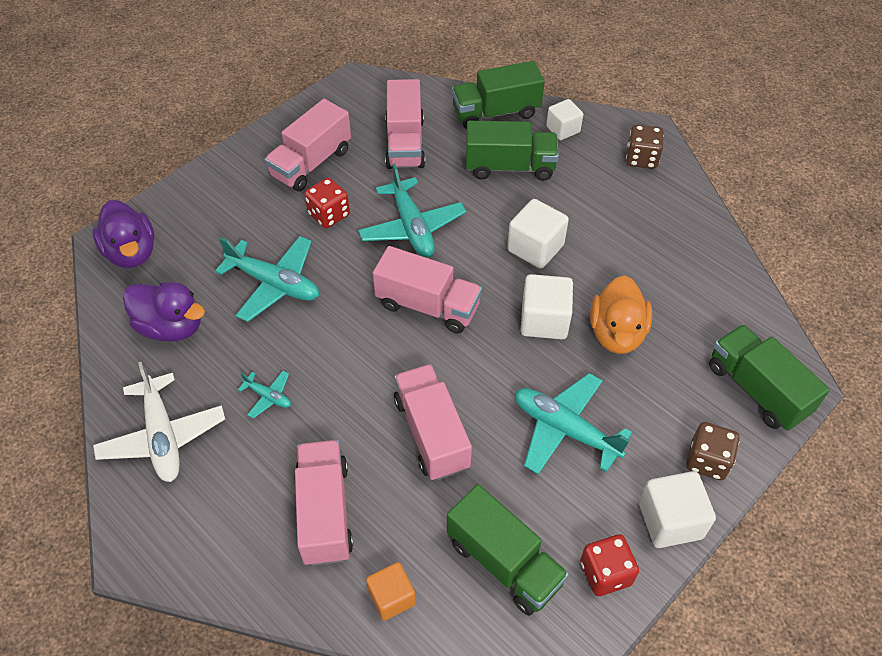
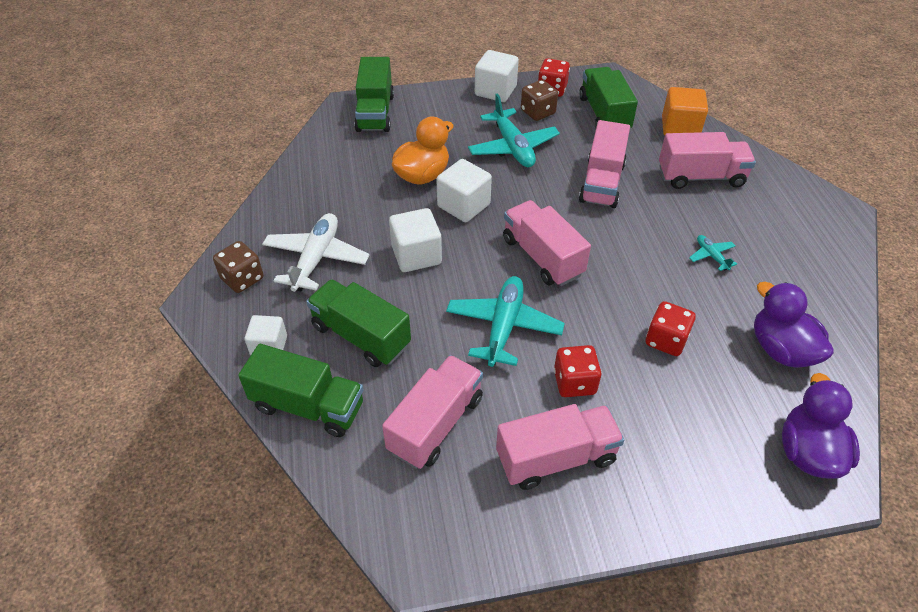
camera: 145 degrees left, 5 degrees down
(162, 436) = (808, 268): white plane -> white plane (316, 259)
(274, 284) = (666, 340): turquoise plane -> red dice
(325, 512) = (700, 177): pink truck -> pink truck turned 120 degrees counterclockwise
(392, 597) = (680, 128): orange cube -> orange cube, size x1.50
(707, 460) = (445, 101): brown dice -> brown dice (538, 112)

